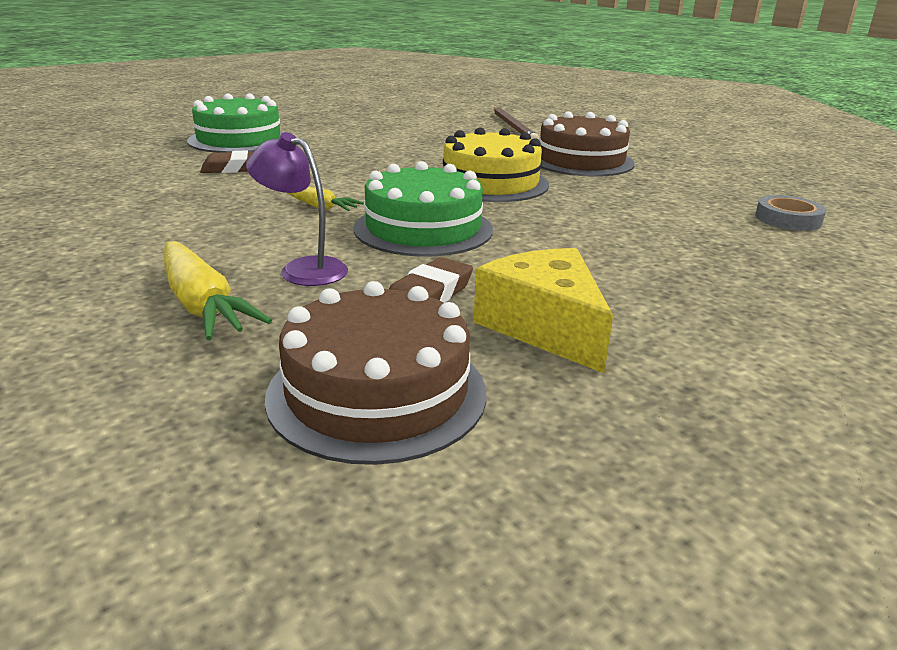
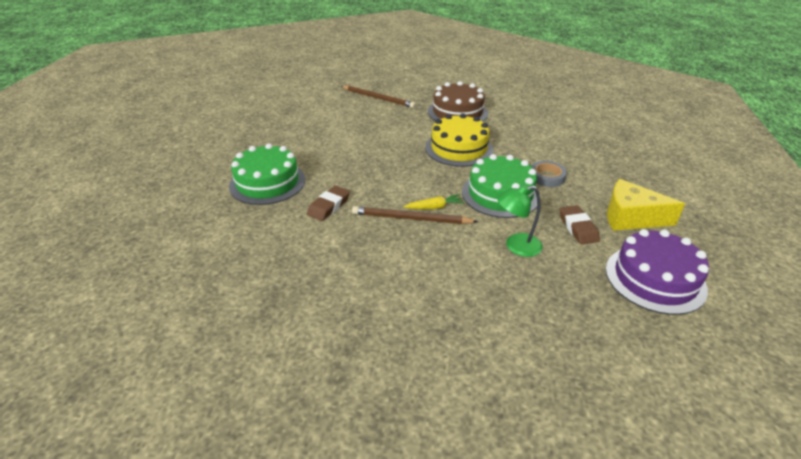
camera: 45 degrees left, 10 degrees up
(202, 305) = (532, 290): yellow carrot -> none
(273, 203) = (411, 218): none -> brown pencil
(303, 269) = (516, 246): purple lamp -> green lamp
(377, 393) = (655, 279): brown cake -> purple cake
(788, 219) = (581, 115): grey tape -> grey tape (547, 177)

